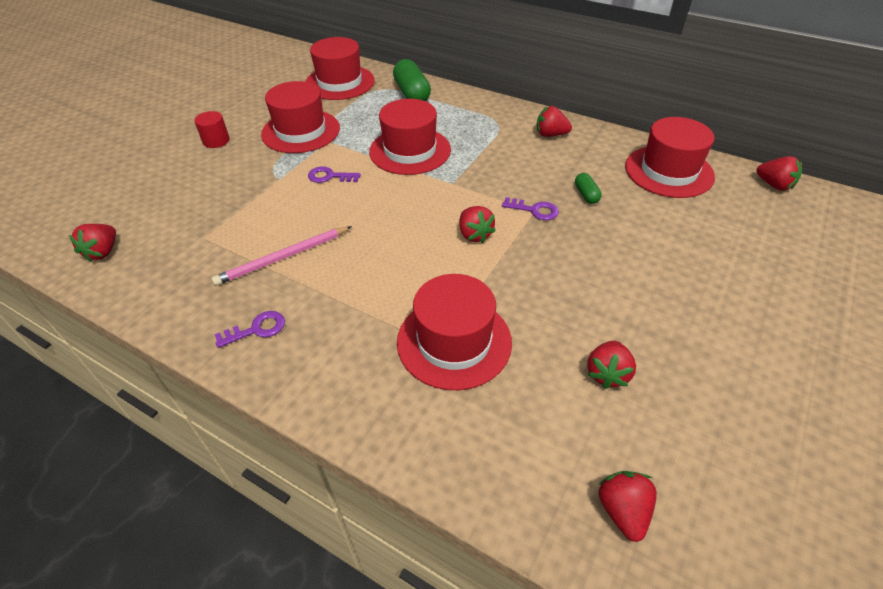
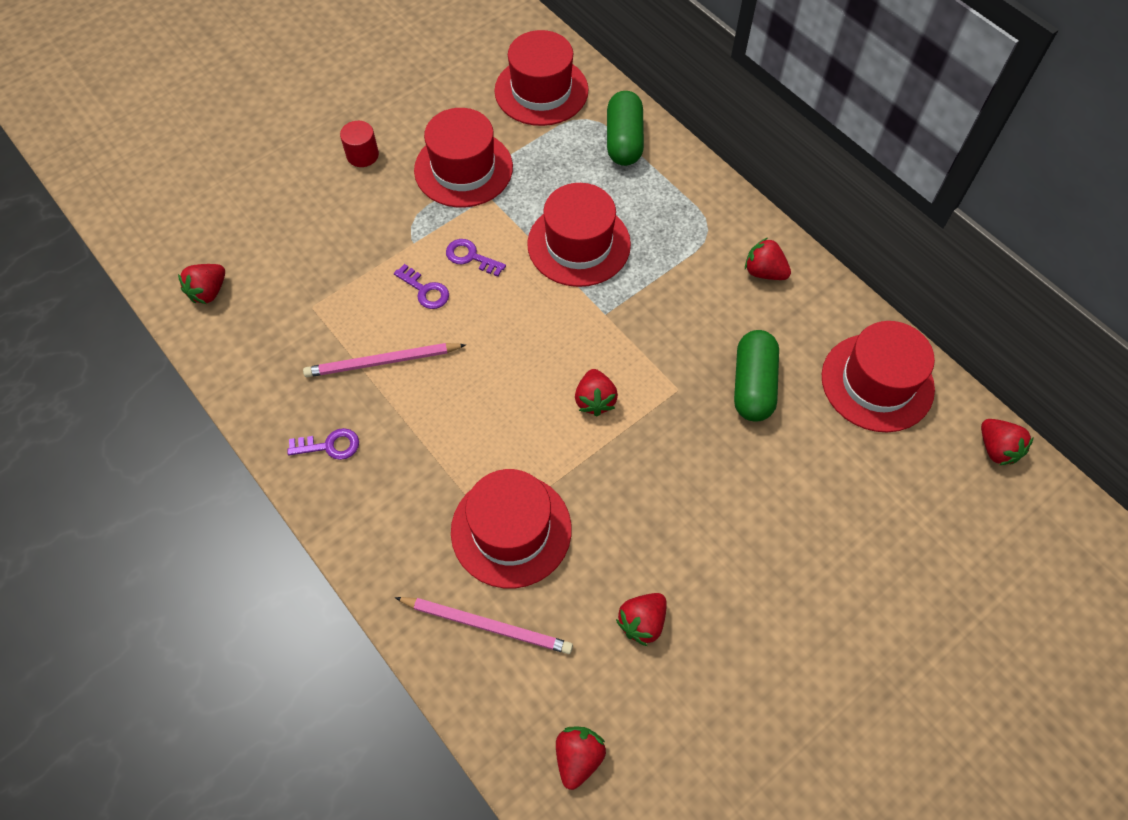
camera: 20 degrees right, 15 degrees up
(471, 424) = (487, 625): none -> pink pencil
(534, 210) = (680, 388): purple key -> purple key (425, 290)
(586, 195) = (753, 385): green capsule -> green capsule, size x1.97

